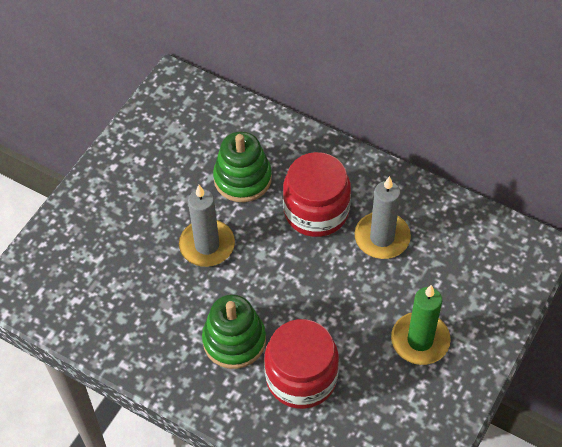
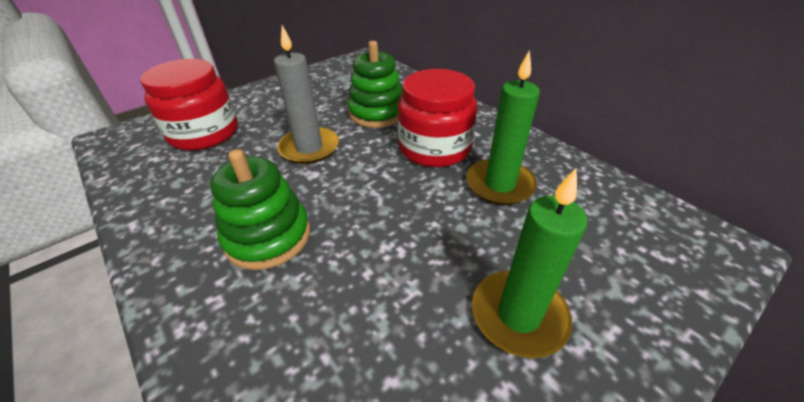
camera: 20 degrees right, 15 degrees down
(301, 377) = (318, 309): red jar -> red jar (204, 133)
(382, 237) = (499, 184): grey candle -> green candle

